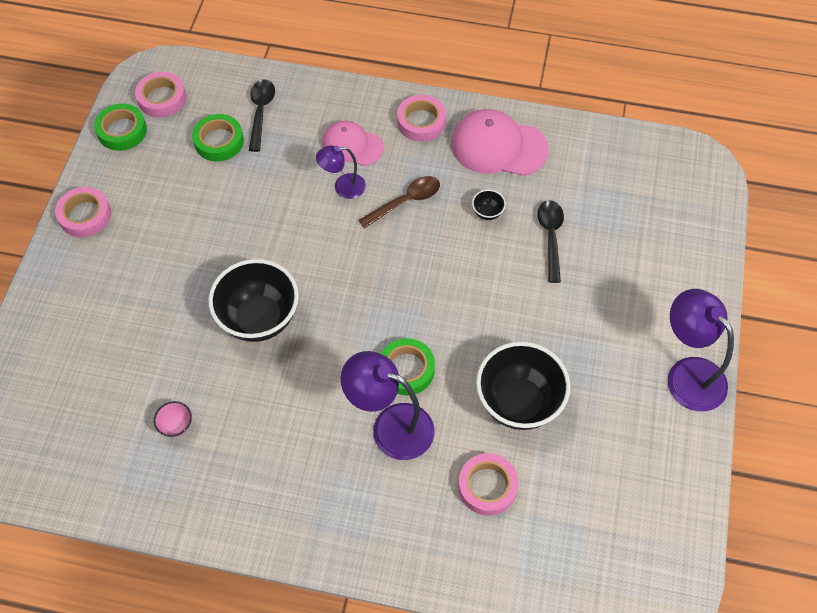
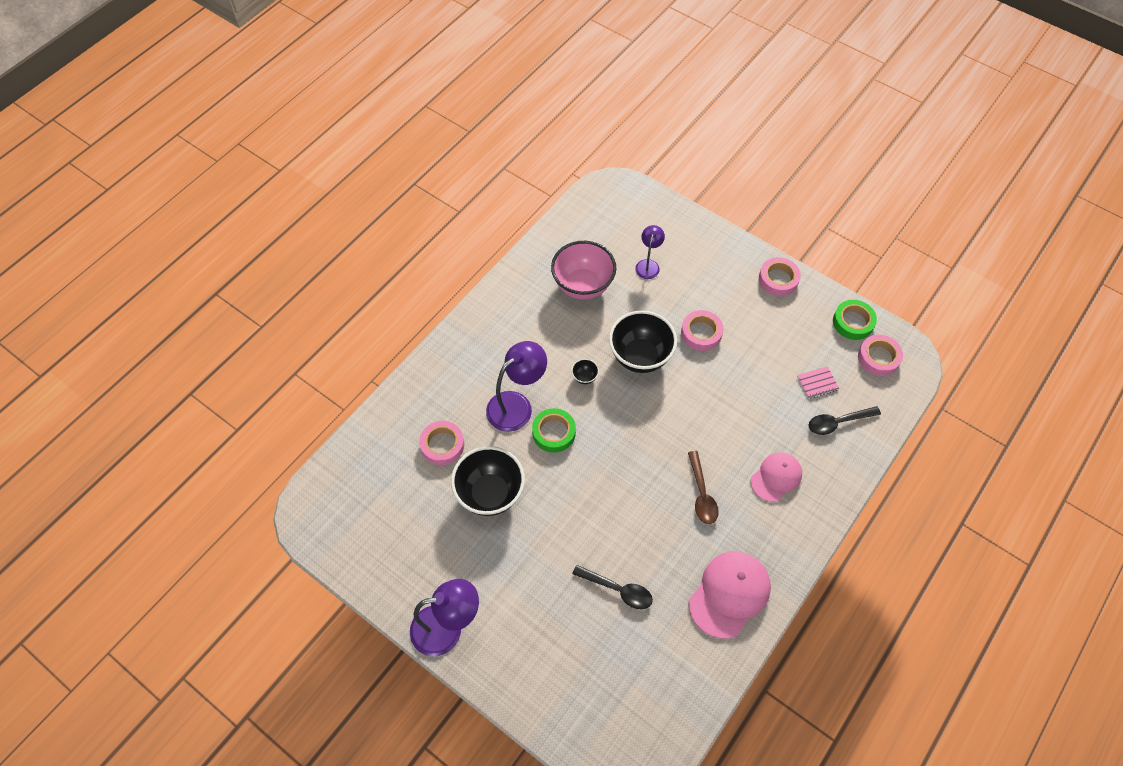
camera: 115 degrees right, 0 degrees up
(176, 426) = (583, 286): pink bowl -> pink bowl, size x2.45
(219, 141) = (817, 383): green tape -> pink notebook
(261, 112) = (838, 422): black spoon -> black spoon turned 135 degrees clockwise
(343, 187) = (735, 454): purple lamp -> purple lamp (648, 265)
(421, 122) = (781, 542): pink tape -> pink tape (701, 333)
(487, 213) = (663, 551): black bowl -> black bowl (584, 377)

